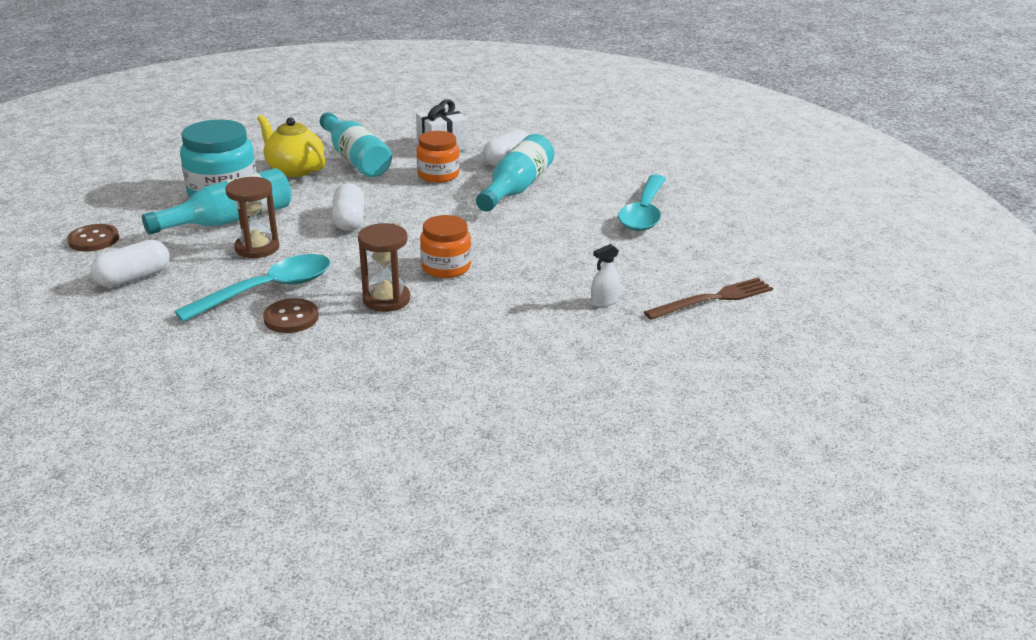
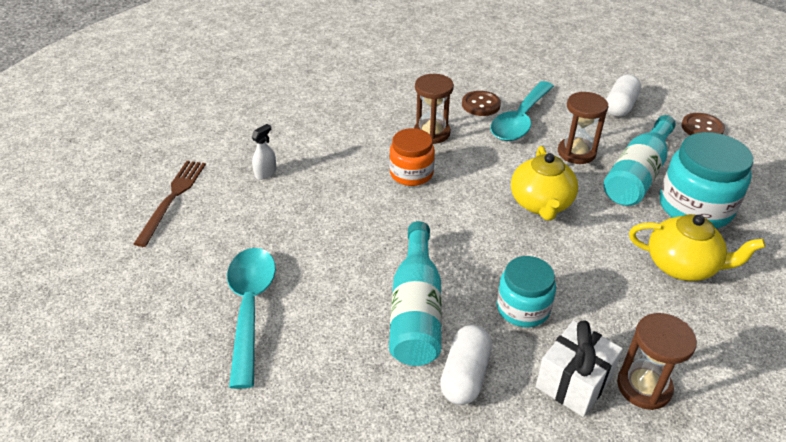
camera: 160 degrees right, 10 degrees up
(349, 220) = (541, 204): white capsule -> yellow teapot
(355, 159) = (645, 310): turquoise bottle -> none
(402, 138) = (644, 387): none -> brown hourglass
(438, 175) = (523, 308): orange jar -> turquoise jar
(713, 299) = (172, 198): brown fork -> brown fork turned 150 degrees clockwise

